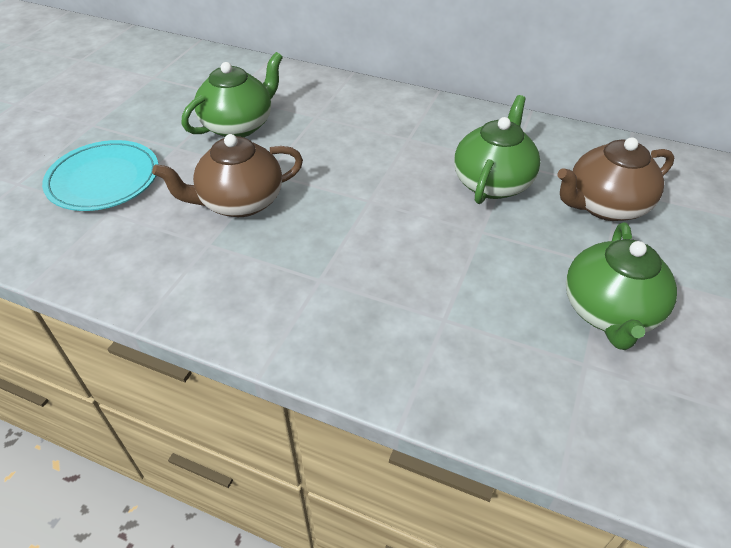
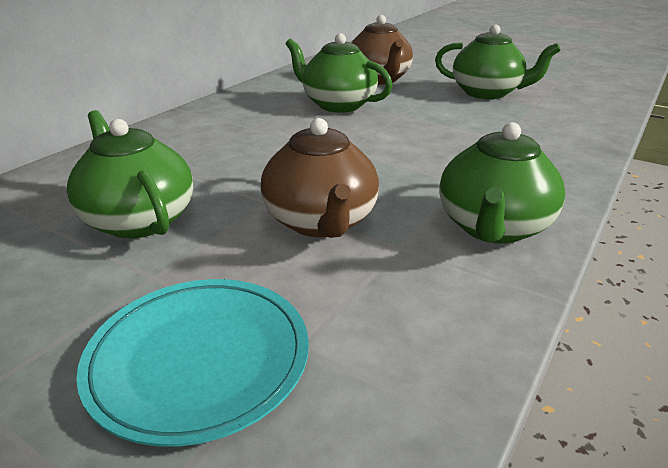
camera: 80 degrees left, 15 degrees down
(235, 297) = (493, 228): none -> green teapot

